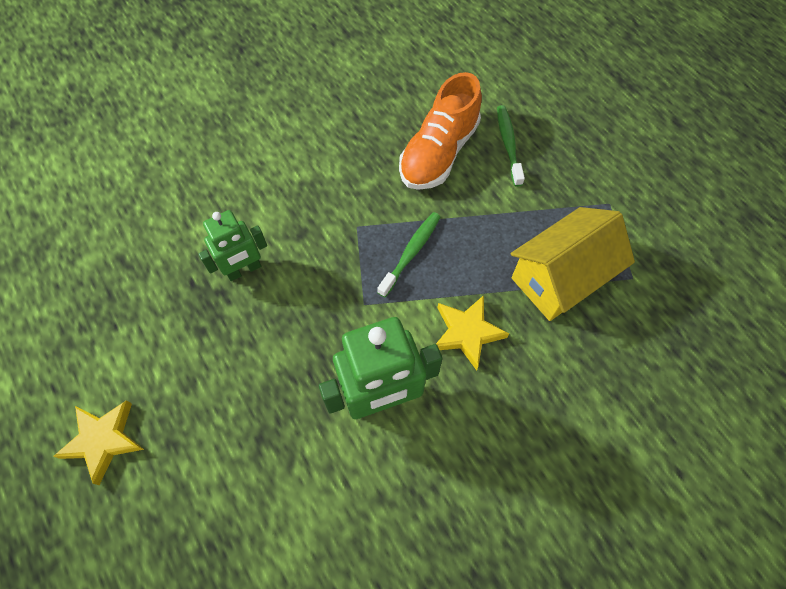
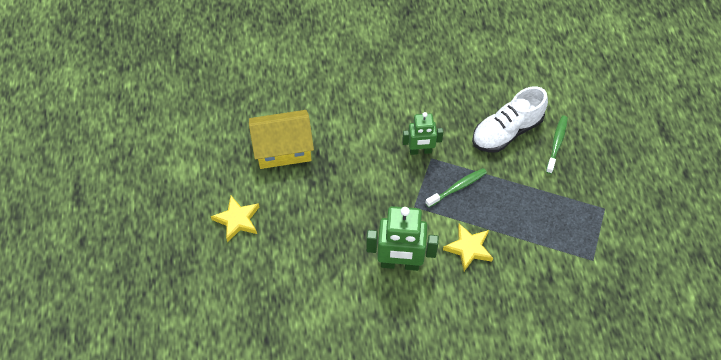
camera: 25 degrees right, 5 degrees down
(244, 270) = (351, 157): green robot -> green robot (420, 151)
(439, 153) = (506, 131): orange shoe -> white shoe
(560, 278) = (544, 241): yellow house -> yellow house (283, 149)

